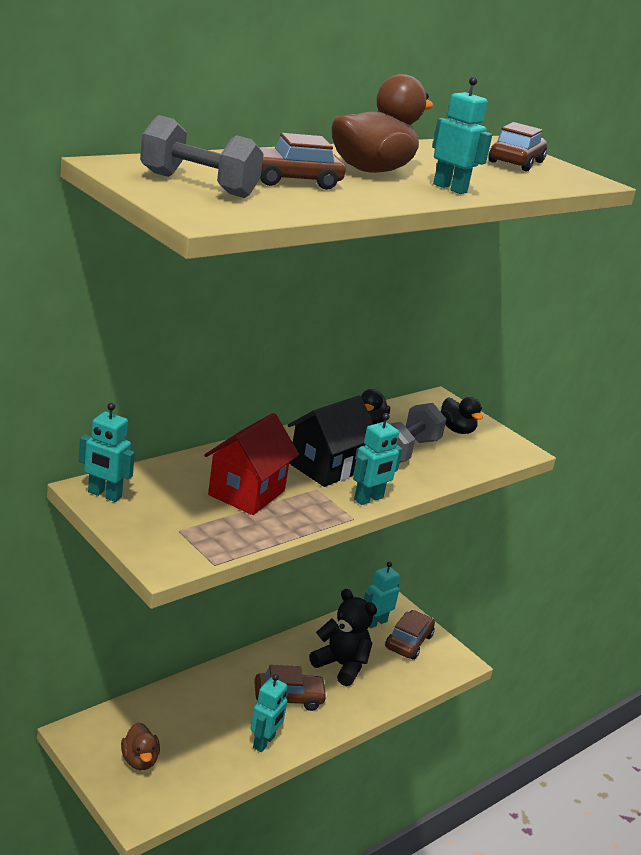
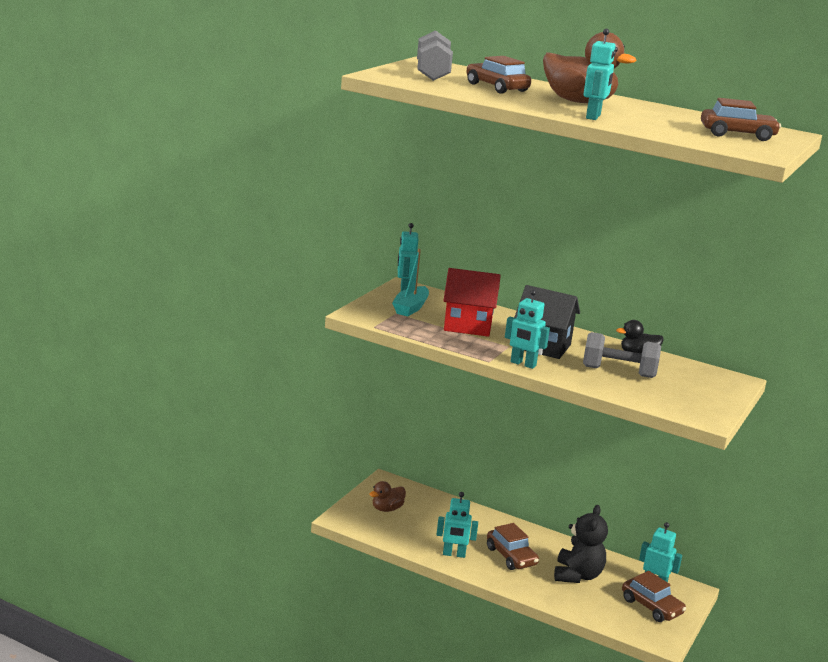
camera: 70 degrees right, 5 degrees down
(168, 512) = (410, 308): none -> turquoise boat
(408, 642) = (651, 606): brown car -> brown car turned 45 degrees clockwise
(456, 430) = (693, 390): black duck -> none

